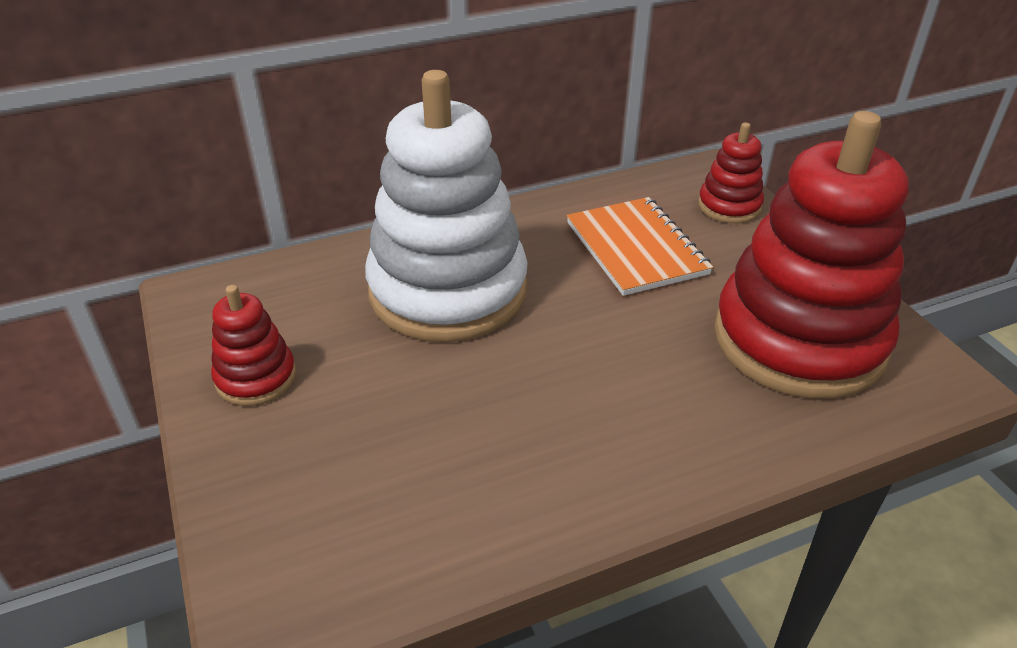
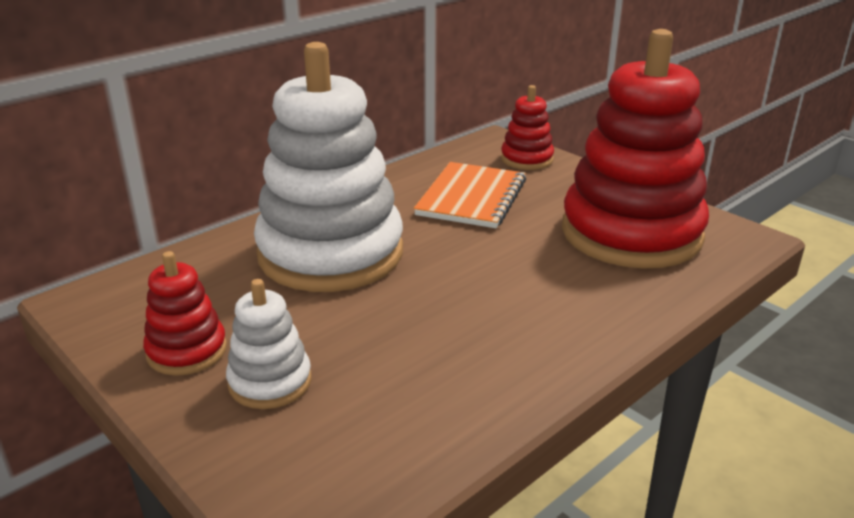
camera: 20 degrees left, 10 degrees down
(313, 436) = (270, 382): none -> white stacking toy
(636, 248) = (471, 198): orange notebook -> orange notebook turned 60 degrees clockwise

